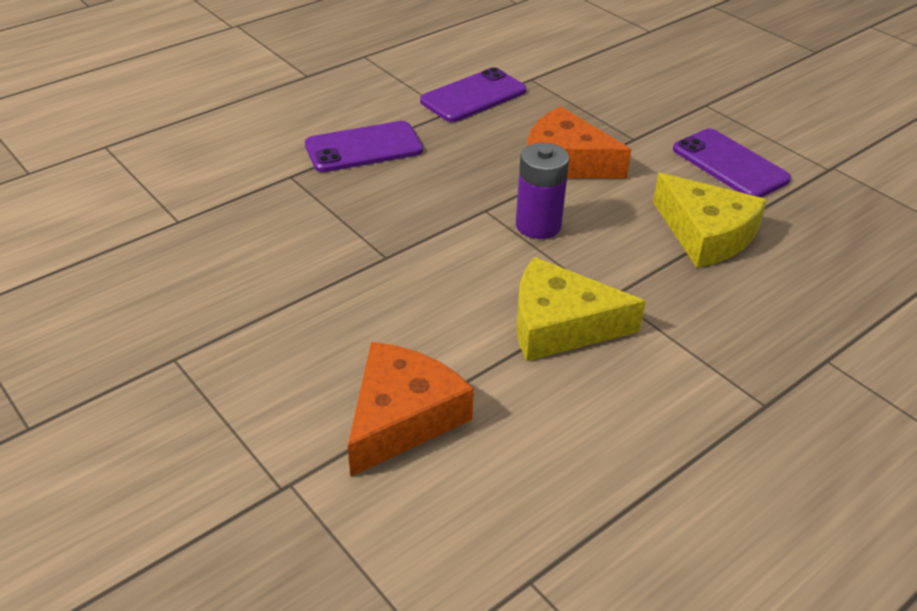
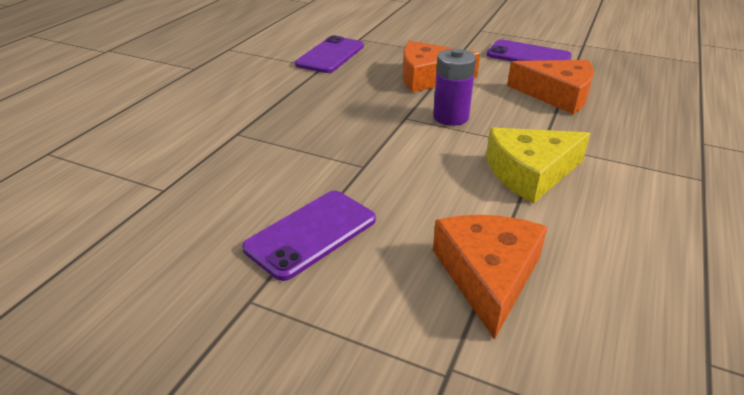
camera: 25 degrees left, 5 degrees down
(363, 148) = (279, 102): purple phone -> purple phone (311, 233)
(705, 234) = (557, 95): yellow cheese -> orange cheese

